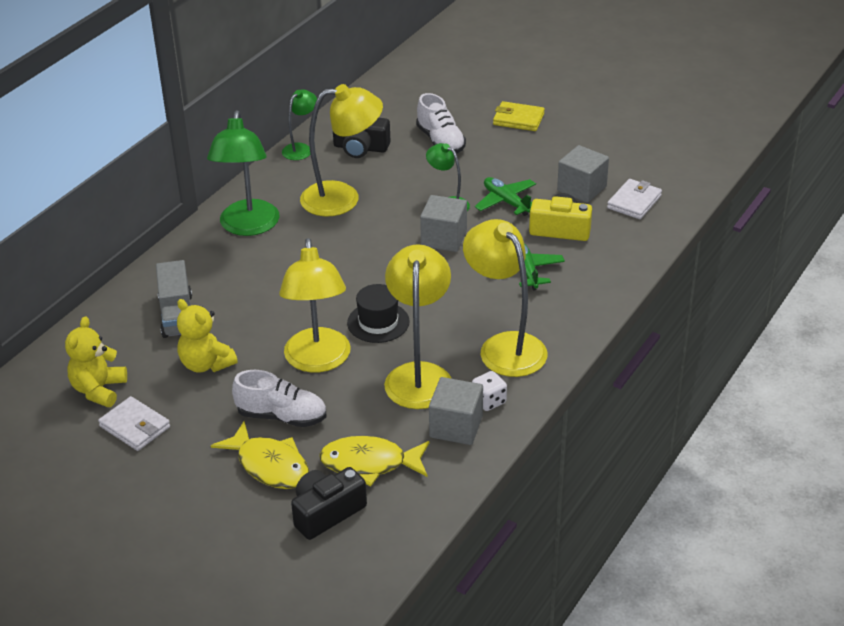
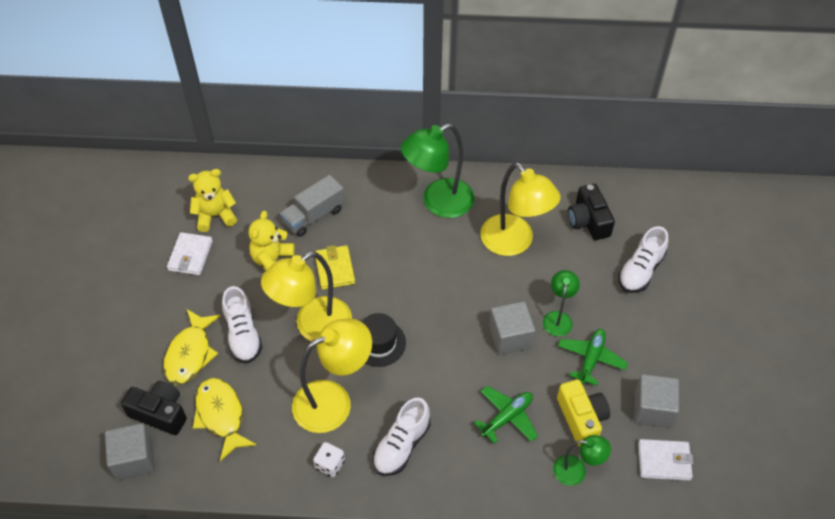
camera: 60 degrees right, 15 degrees up
(301, 149) = (557, 183): green lamp -> green lamp (576, 471)
(456, 427) = (289, 455): grey cube -> grey cube (134, 459)
(504, 346) = (401, 445): yellow lamp -> white shoe
(518, 119) = (718, 312): yellow wallet -> yellow wallet (334, 269)

